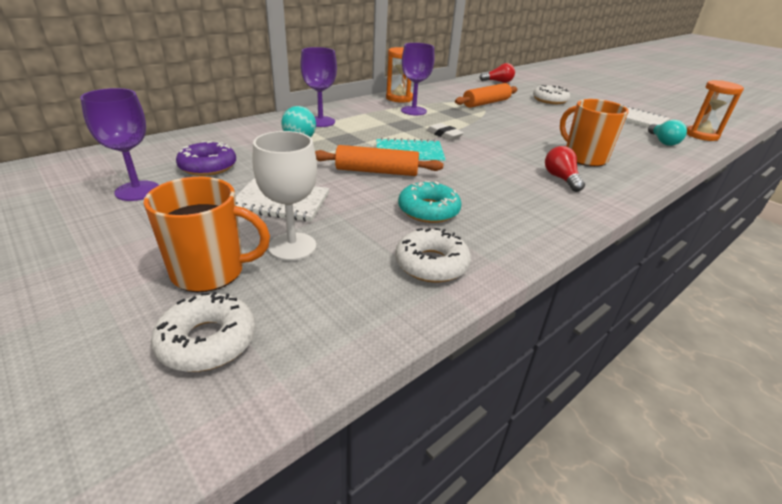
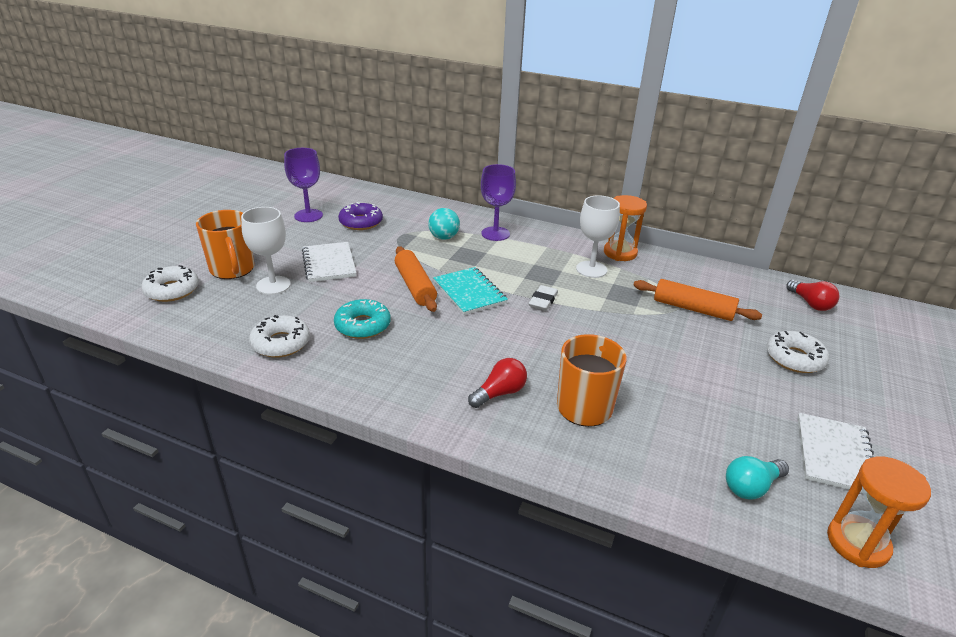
camera: 65 degrees right, 0 degrees up
(413, 111) = (591, 269): purple goblet -> white goblet

